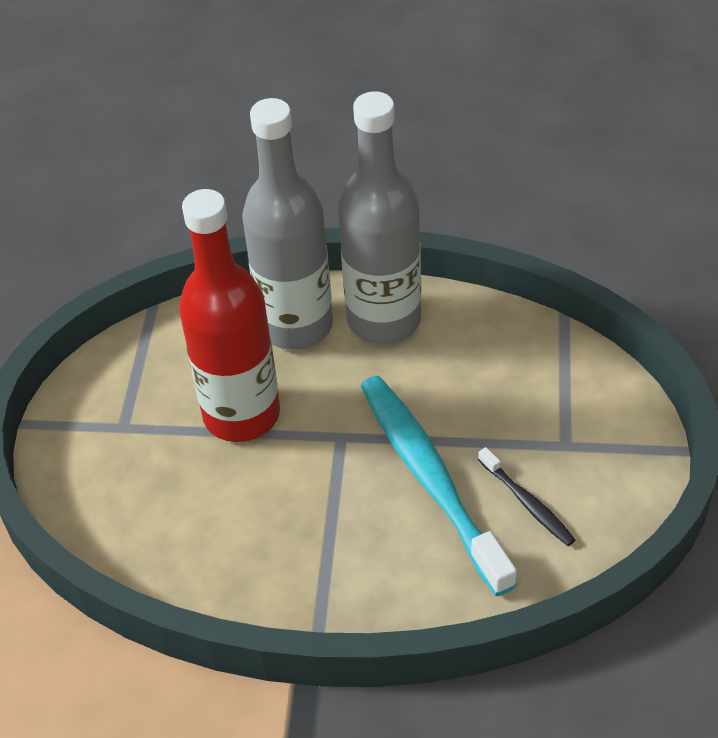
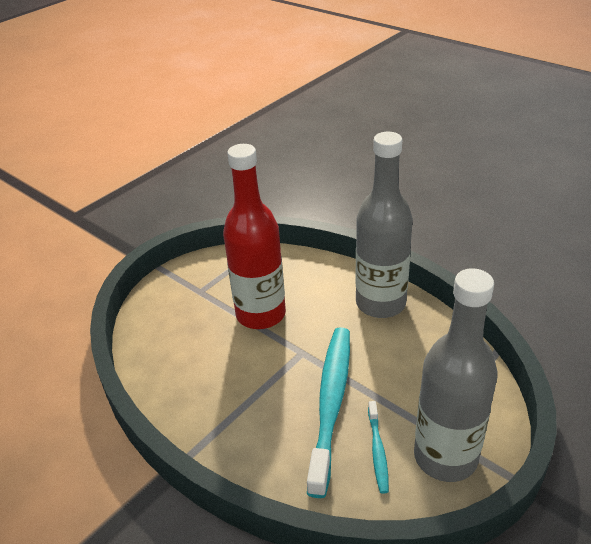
camera: 35 degrees right, 10 degrees down
(296, 326) = (329, 284): grey bottle -> grey bottle (445, 457)
(527, 503) = (378, 451): black toothbrush -> turquoise toothbrush

